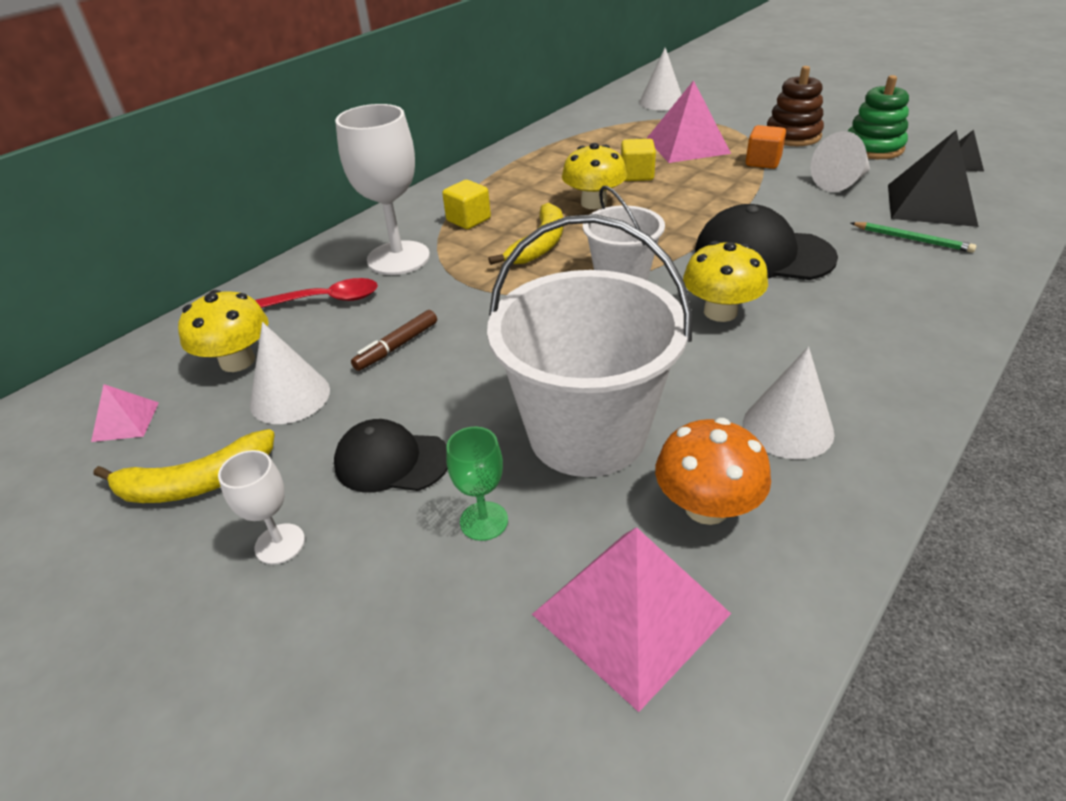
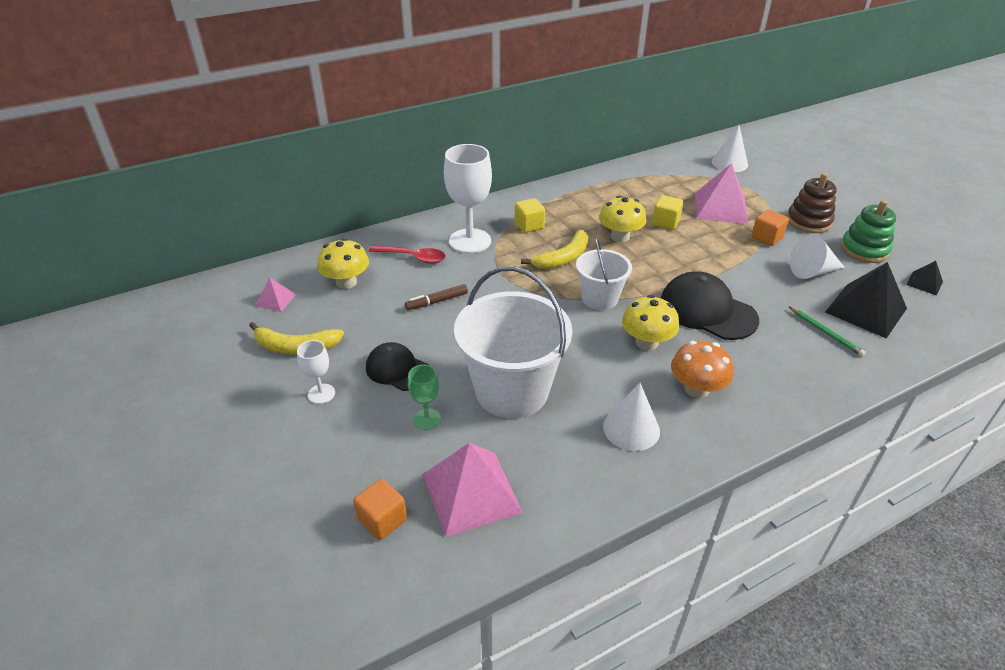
camera: 20 degrees right, 0 degrees up
(290, 397) = (364, 314): white cone -> none
(511, 729) = (382, 520): none -> orange cube
(706, 507) = (549, 455): orange mushroom -> orange mushroom (696, 389)

